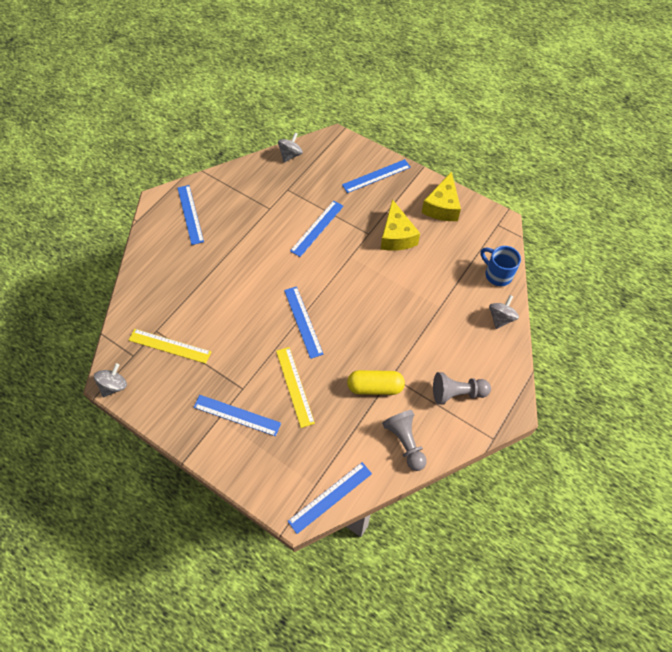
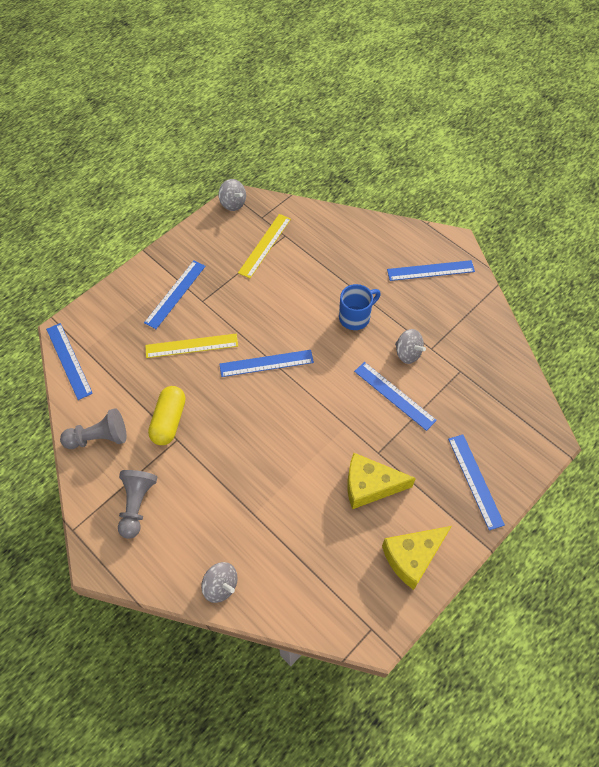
camera: 100 degrees right, 0 degrees up
(290, 155) = (518, 381): grey spinning top -> grey spinning top (407, 353)
(442, 206) = (412, 557): yellow cheese -> yellow cheese turned 60 degrees counterclockwise
(497, 274) = (287, 602): blue mug -> blue mug (355, 317)

